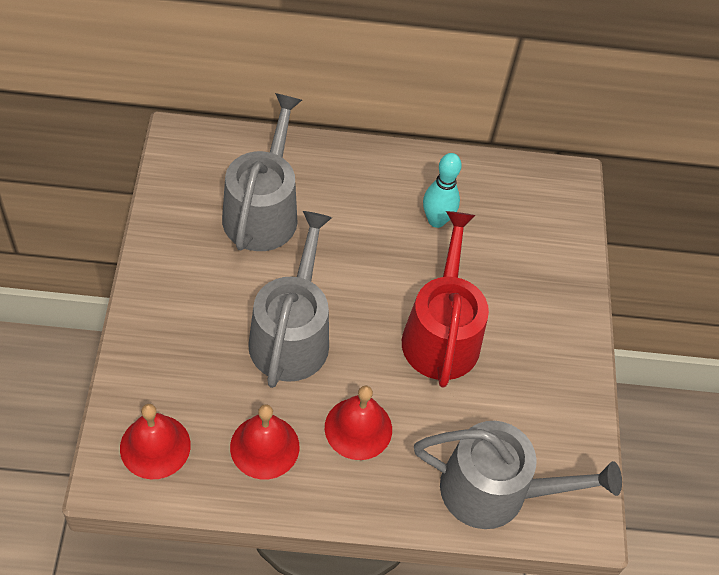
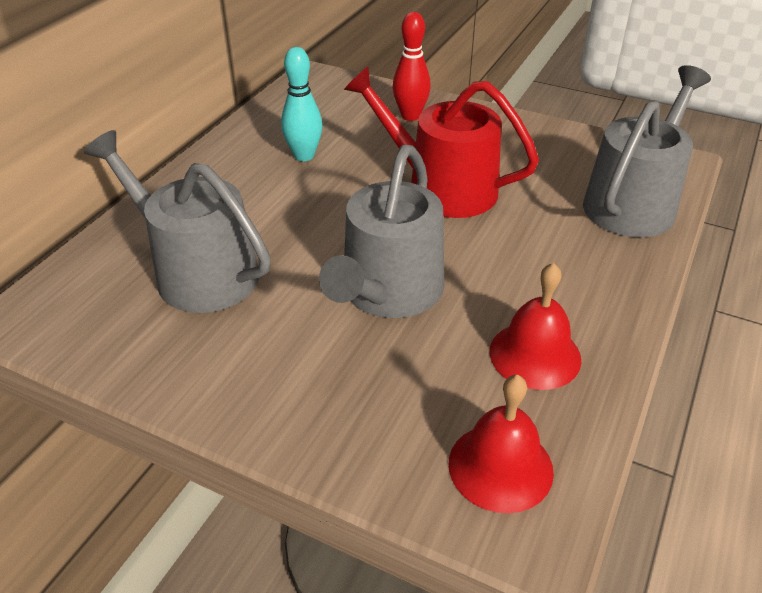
camera: 60 degrees left, 15 degrees down
(291, 335) = (388, 292): grey watering can -> grey watering can turned 105 degrees counterclockwise
(358, 428) = (534, 272): red bell -> none
(543, 278) = (410, 116): none -> red bowling pin

